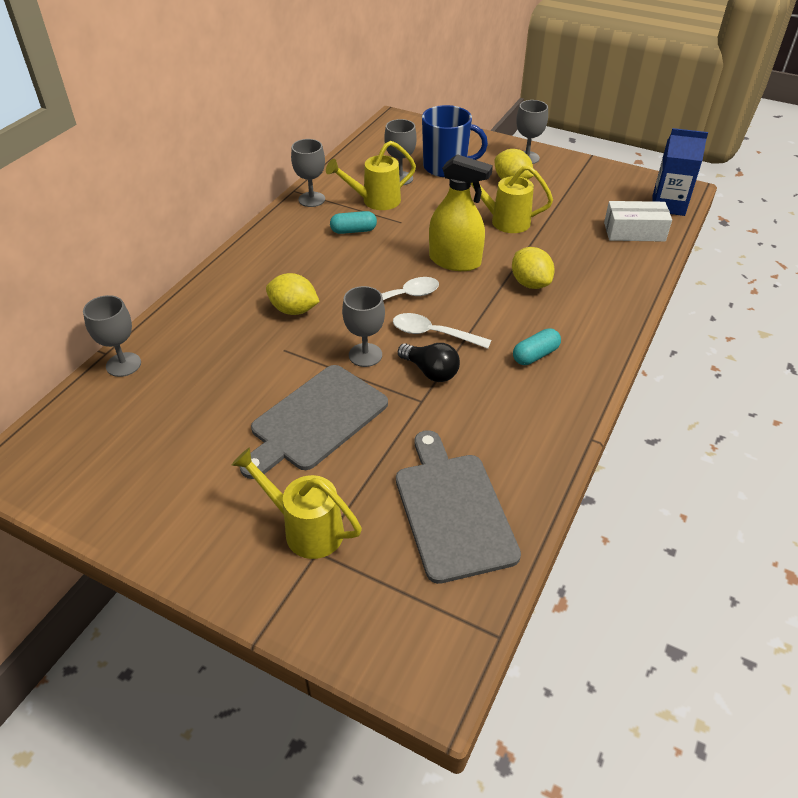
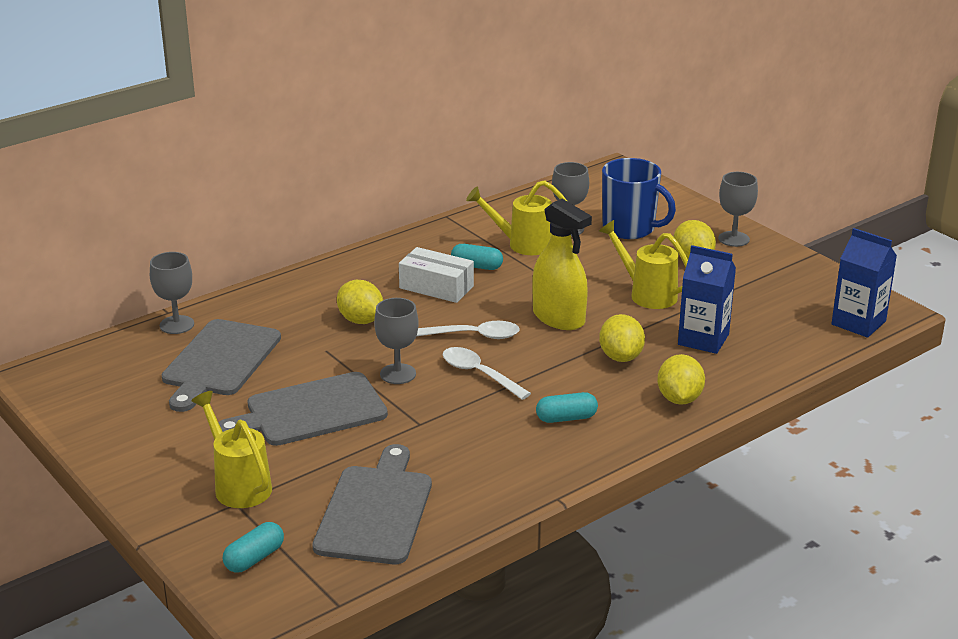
camera: 25 degrees right, 15 degrees down
(192, 392) = (219, 361): none -> grey cutting board
(311, 199) = (457, 228): grey goblet -> none
(381, 613) = (254, 558): none -> turquoise capsule
(430, 371) = (449, 403): black light bulb -> none
(576, 250) = (703, 339): none -> blue carton
(604, 309) = (679, 399): none -> yellow lemon
(634, 232) = (788, 338): white box -> white box (436, 287)

